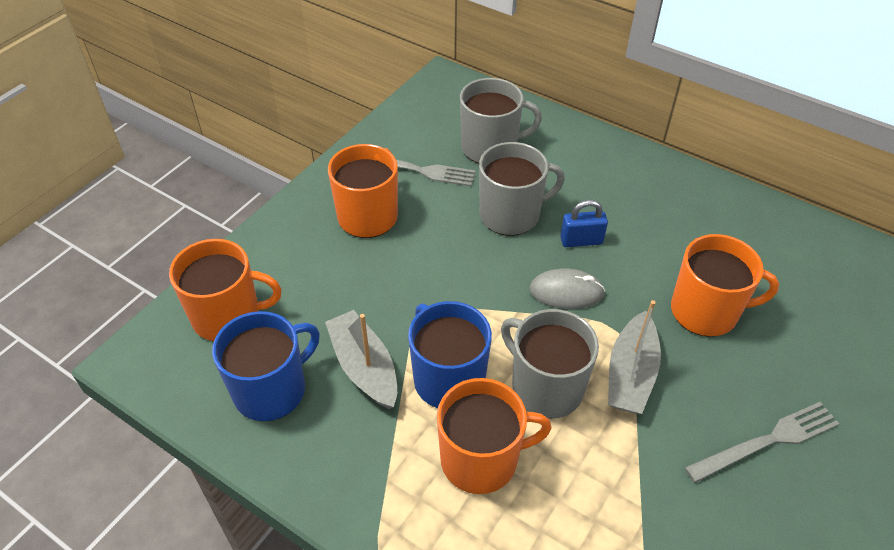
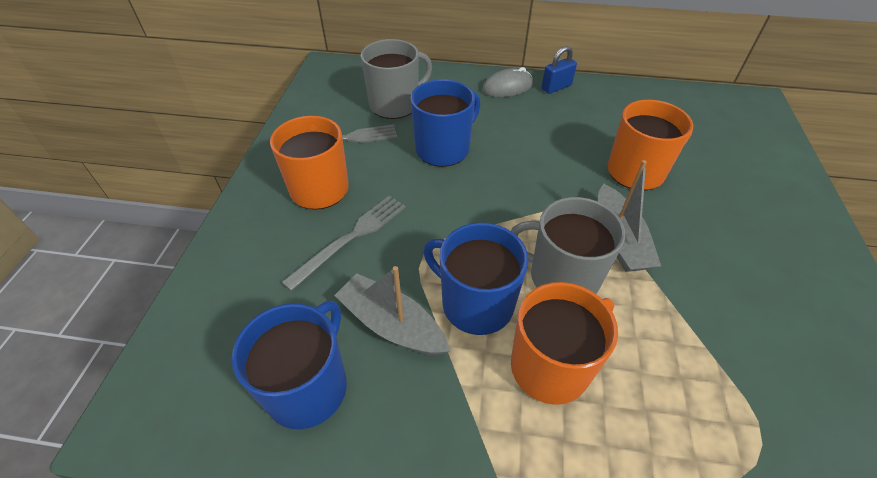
camera: 25 degrees left, 0 degrees up
(228, 316) = (222, 329): orange mug -> none
(511, 214) = (443, 149): grey mug -> blue mug
(566, 292) = (526, 193): grey mouse -> grey mouse (507, 87)
(581, 241) = (511, 151): blue padlock -> blue padlock (556, 87)
(766, 441) = (750, 251): grey fork -> grey fork (351, 238)

